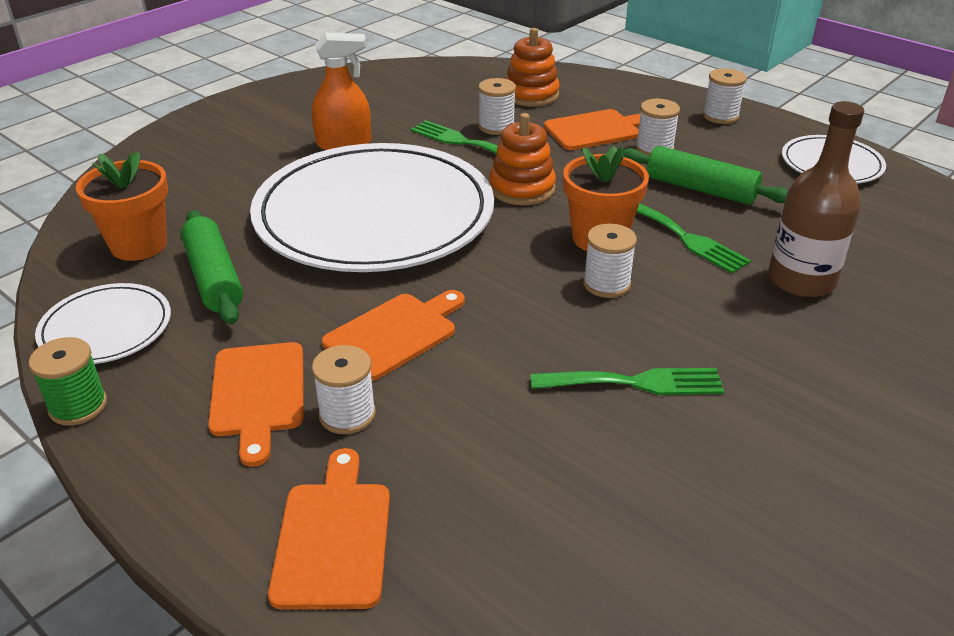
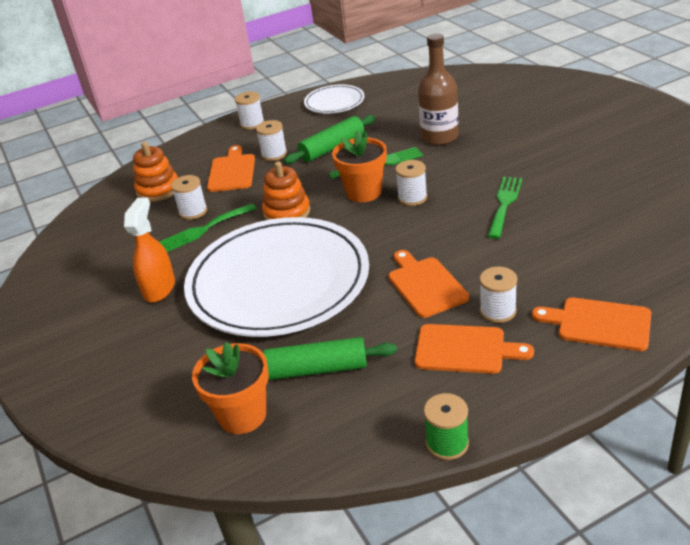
camera: 65 degrees left, 0 degrees up
(106, 328) = (355, 432): white plate -> none

